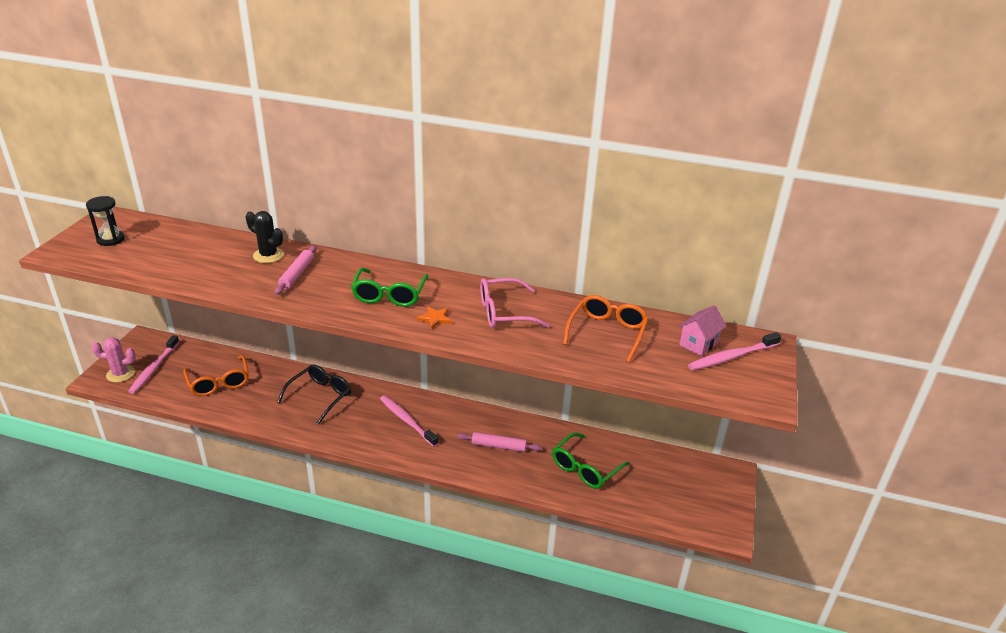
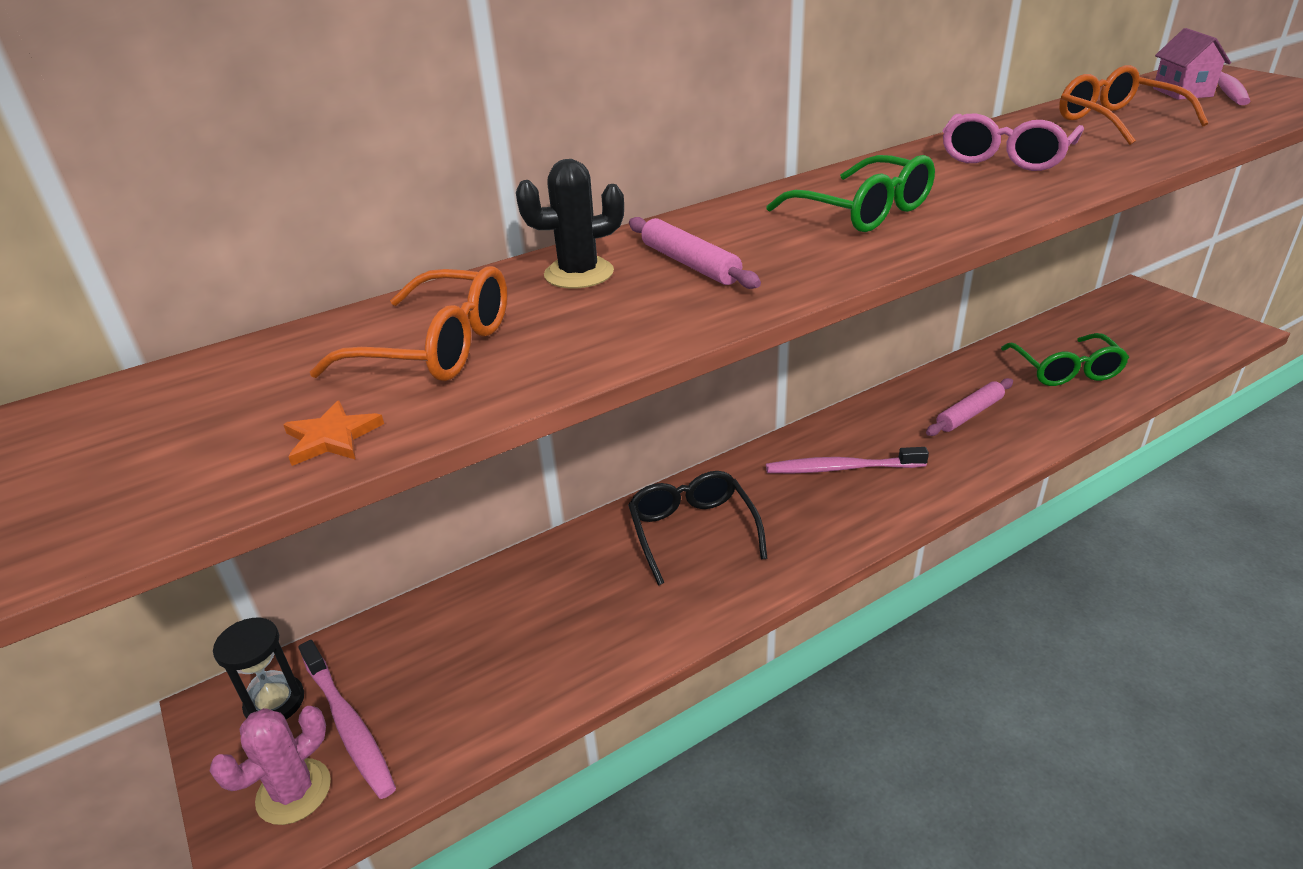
camera: 45 degrees left, 0 degrees up
(110, 239) = (183, 433): black hourglass -> black hourglass (275, 702)
(219, 383) = (513, 641): orange glasses -> orange glasses (437, 348)
(435, 319) = (977, 198): orange star -> orange star (332, 437)

